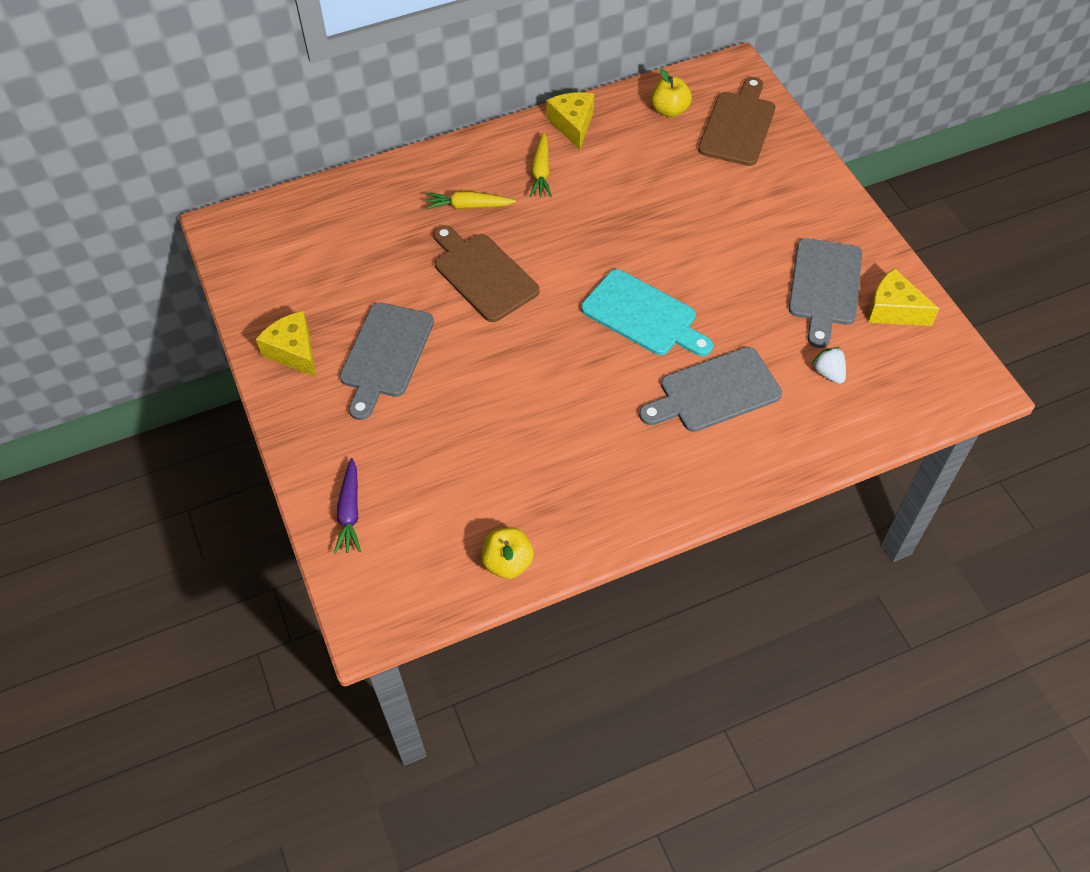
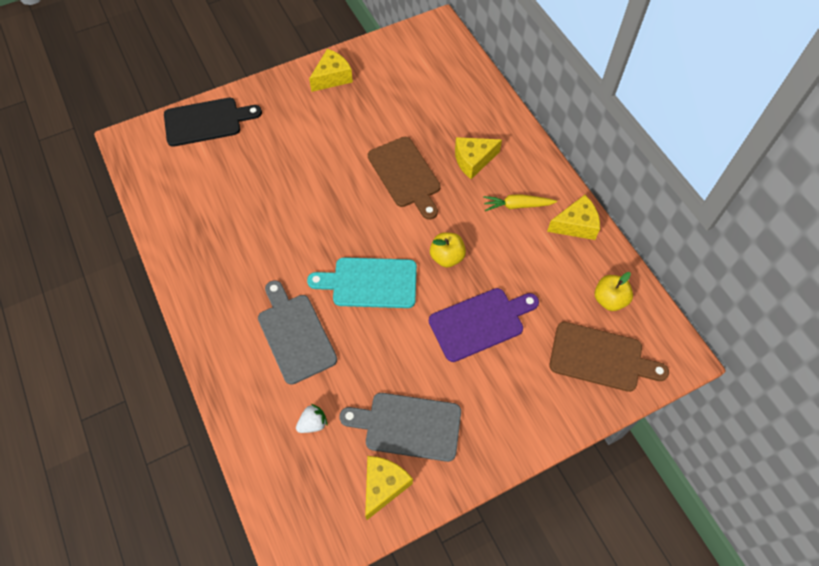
camera: 85 degrees right, 5 degrees up
(350, 511) = (206, 121): purple carrot -> black cutting board
(385, 355) = (330, 125): grey cutting board -> none
(468, 206) = (473, 160): yellow carrot -> yellow cheese
(483, 274) = (405, 175): brown cutting board -> brown cutting board turned 105 degrees clockwise
(507, 562) = (160, 208): yellow apple -> yellow apple (447, 257)
(643, 315) = (370, 283): turquoise cutting board -> turquoise cutting board turned 60 degrees clockwise
(698, 217) = (480, 323): none -> purple cutting board

